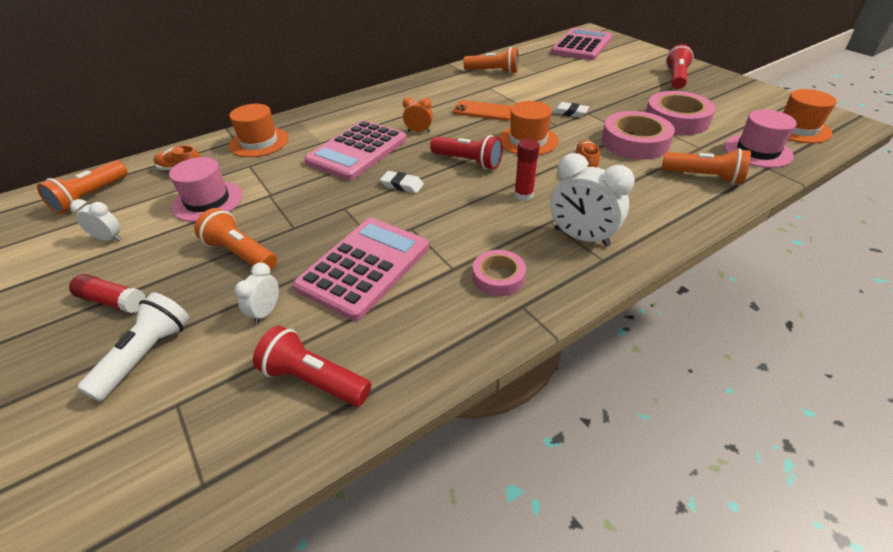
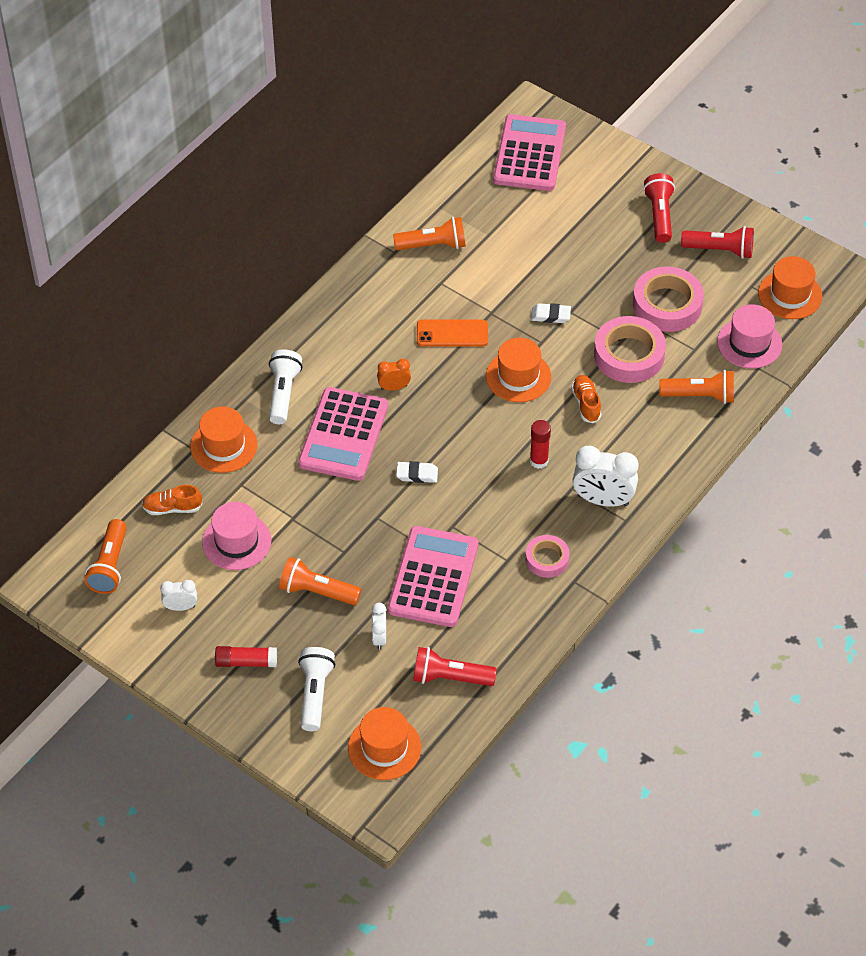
camera: 20 degrees left, 10 degrees up
(164, 454) = (384, 748): none -> orange hat
(330, 122) = (283, 393): none -> white flashlight
(468, 161) = (468, 425): red flashlight -> red flashlight (720, 250)

